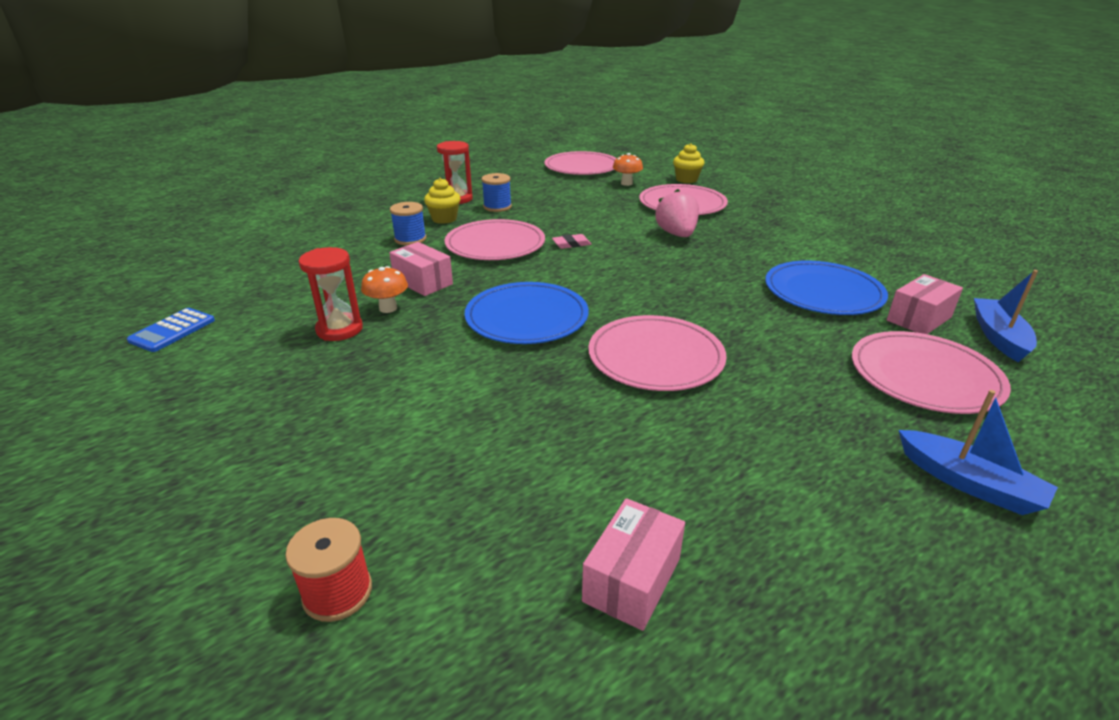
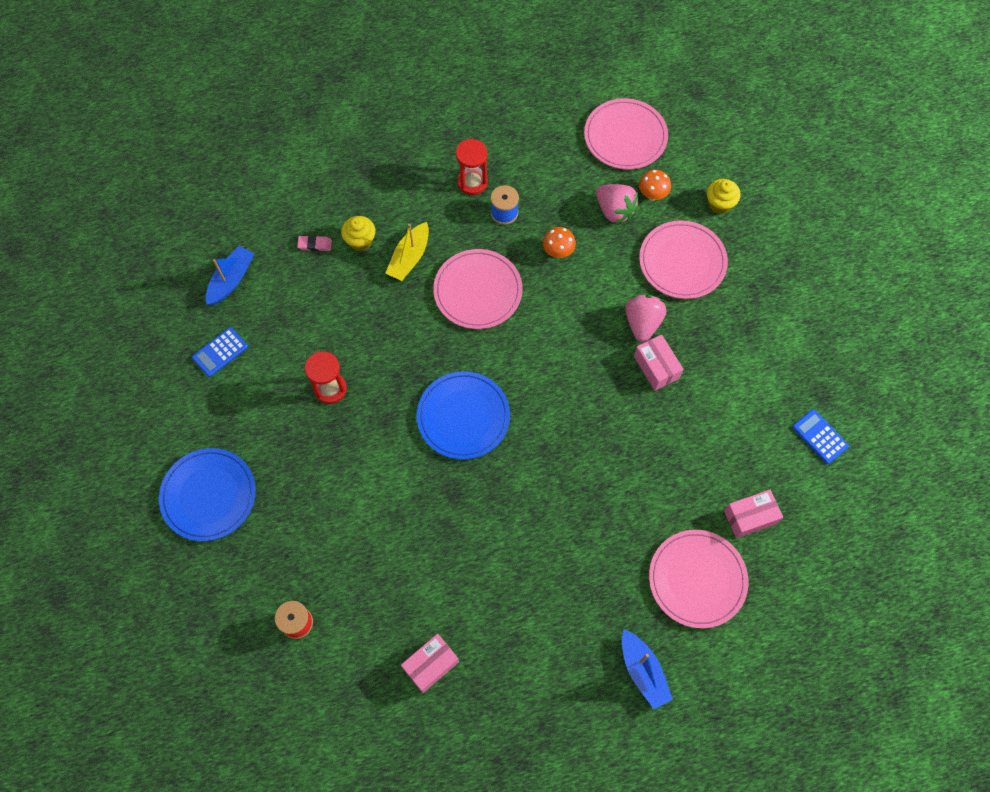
camera: 20 degrees right, 35 degrees up
(388, 308) = (368, 370): orange mushroom -> orange mushroom (558, 252)
(410, 239) = (409, 258): blue spool -> yellow boat
(423, 282) = (402, 338): pink box -> pink box (656, 367)
(444, 219) = (448, 224): yellow cupcake -> yellow cupcake (360, 241)
(571, 244) = (542, 312): pink eraser -> pink eraser (315, 245)
(600, 193) = (614, 211): none -> pink strawberry
(655, 357) = (531, 496): pink plate -> none
(823, 292) = (704, 458): blue plate -> blue plate (208, 495)
(914, 260) = (820, 437): none -> blue calculator
(998, 337) = (789, 558): blue boat -> blue boat (231, 280)

